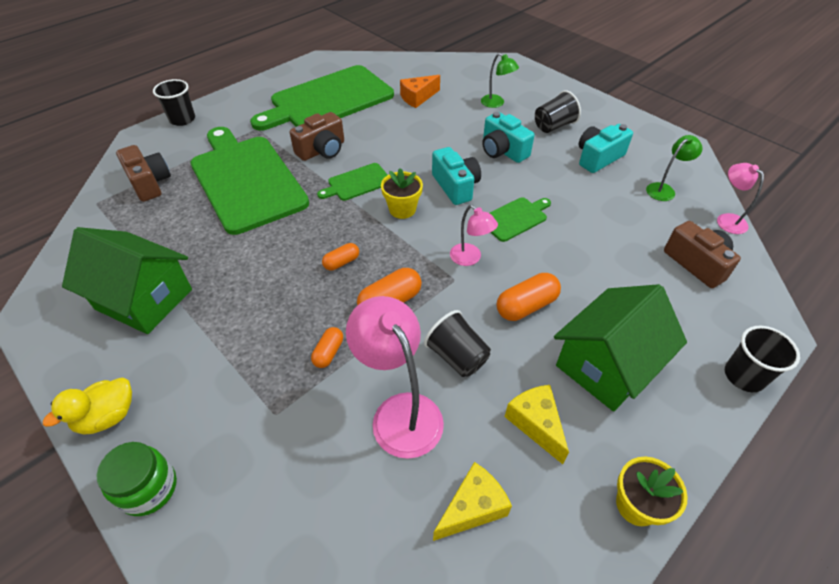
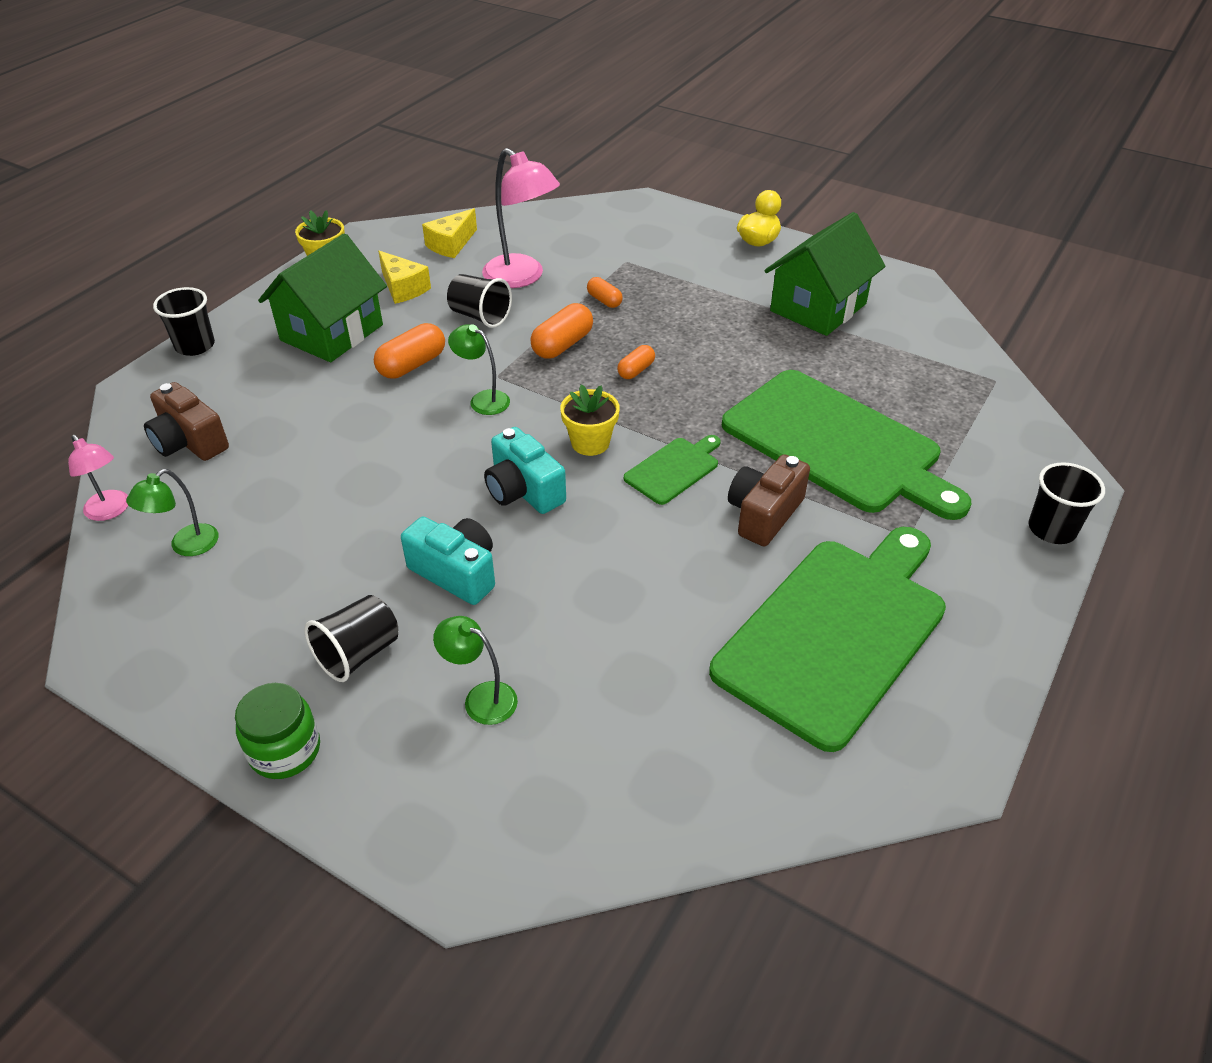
camera: 165 degrees right, 5 degrees down
(144, 299) = (818, 307): green house -> green house turned 60 degrees counterclockwise
(149, 488) = (689, 219): green jar -> green jar (285, 750)
(150, 183) = (962, 416): brown camera -> none
(328, 352) = (604, 300): orange capsule -> orange capsule turned 45 degrees counterclockwise
(417, 98) = (656, 680): orange cheese -> none
(470, 258) = (483, 399): pink lamp -> green lamp
(515, 218) = (428, 458): green cutting board -> none
(598, 158) = (283, 590): turquoise camera -> none

